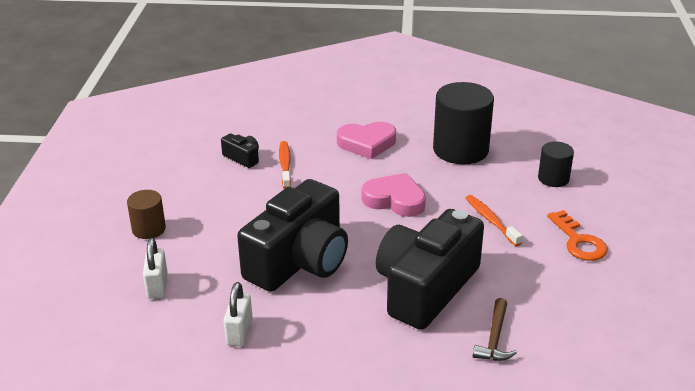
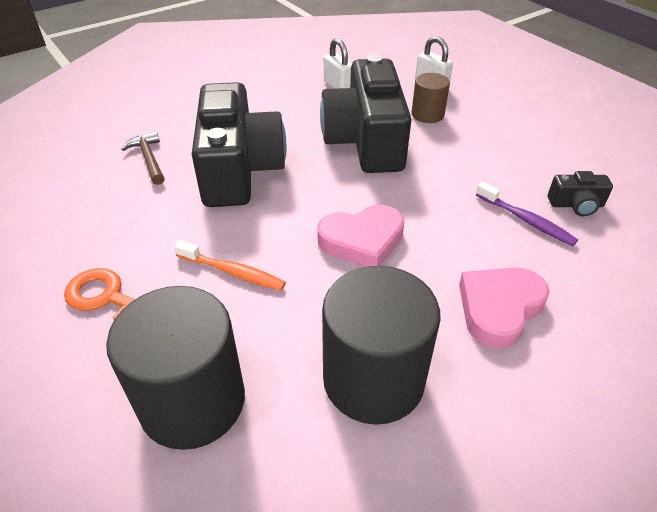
camera: 140 degrees right, 10 degrees up
(149, 229) = (509, 109): brown cylinder -> brown cylinder (427, 114)
(285, 165) = (526, 220): orange toothbrush -> purple toothbrush
(553, 178) = (192, 401): black cylinder -> black cylinder, size x1.88

